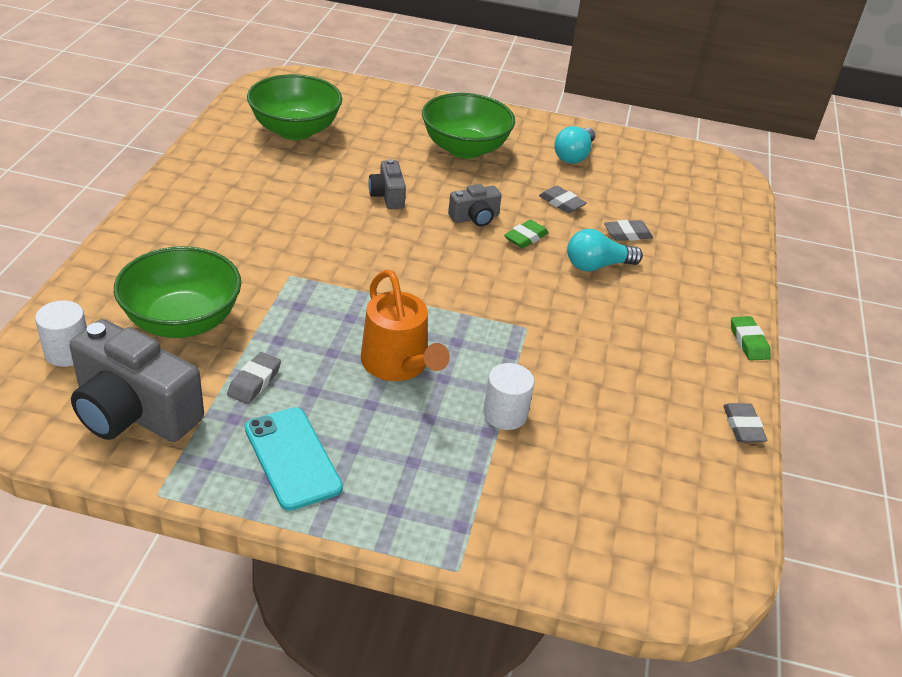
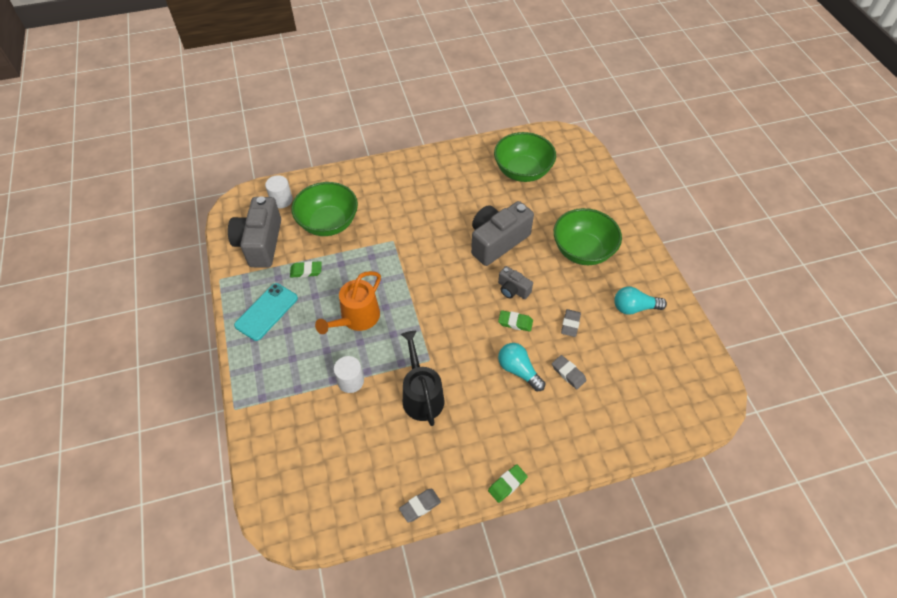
camera: 65 degrees right, 15 degrees up
(254, 381) = (306, 271): grey eraser -> green eraser
(387, 196) = (497, 241): grey camera -> grey camera, size x1.98
(577, 357) = (421, 395): none -> black watering can

